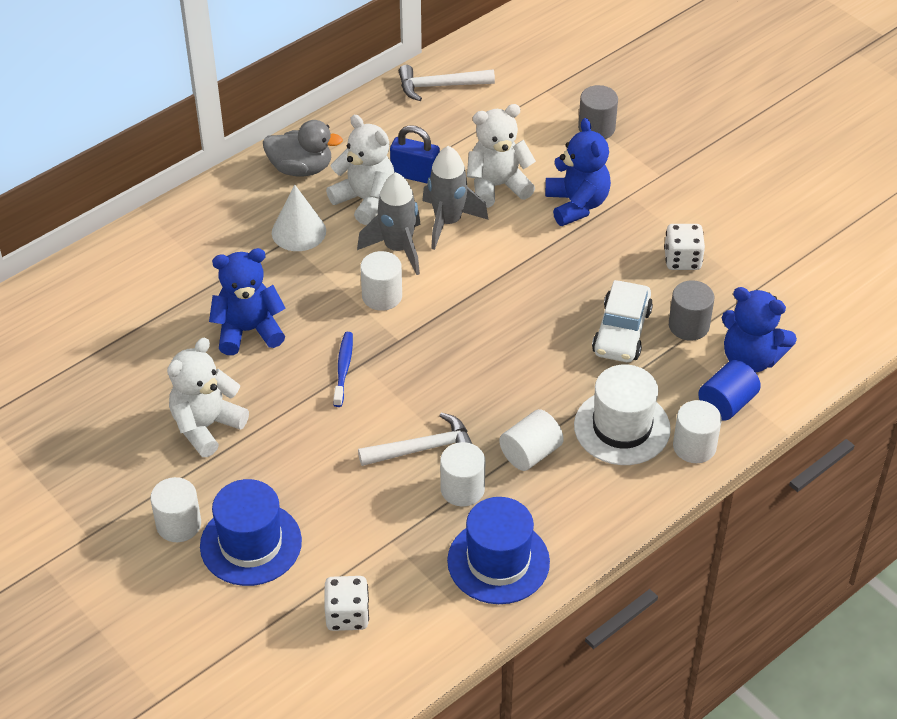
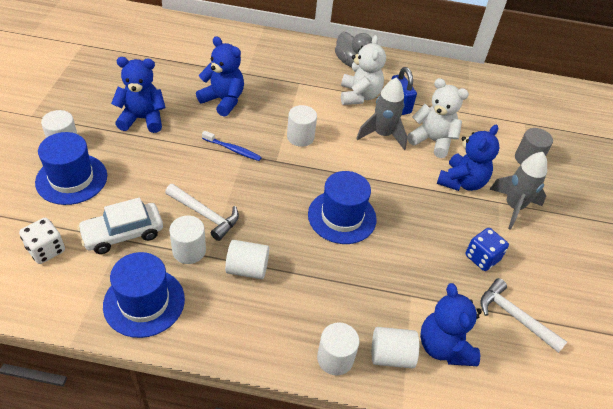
camera: 45 degrees right, 0 degrees up
(206, 426) = (142, 119): white teddy bear -> blue teddy bear
(298, 231) = (309, 83): white cone -> none
(343, 369) = (233, 149): blue toothbrush -> blue toothbrush turned 60 degrees clockwise
(398, 249) = (340, 125): grey rocket -> grey rocket (513, 207)
(440, 86) = (470, 81): white hammer -> white hammer (514, 317)
(532, 334) = (342, 217): none -> blue hat
(621, 332) = (390, 260): white car -> white car (123, 234)
(622, 427) = (312, 306): white hat -> none
(682, 259) = (482, 258): white dice -> blue dice
(688, 326) = (433, 293): grey cylinder -> none
(727, 403) = (391, 356): blue cylinder -> white cylinder

